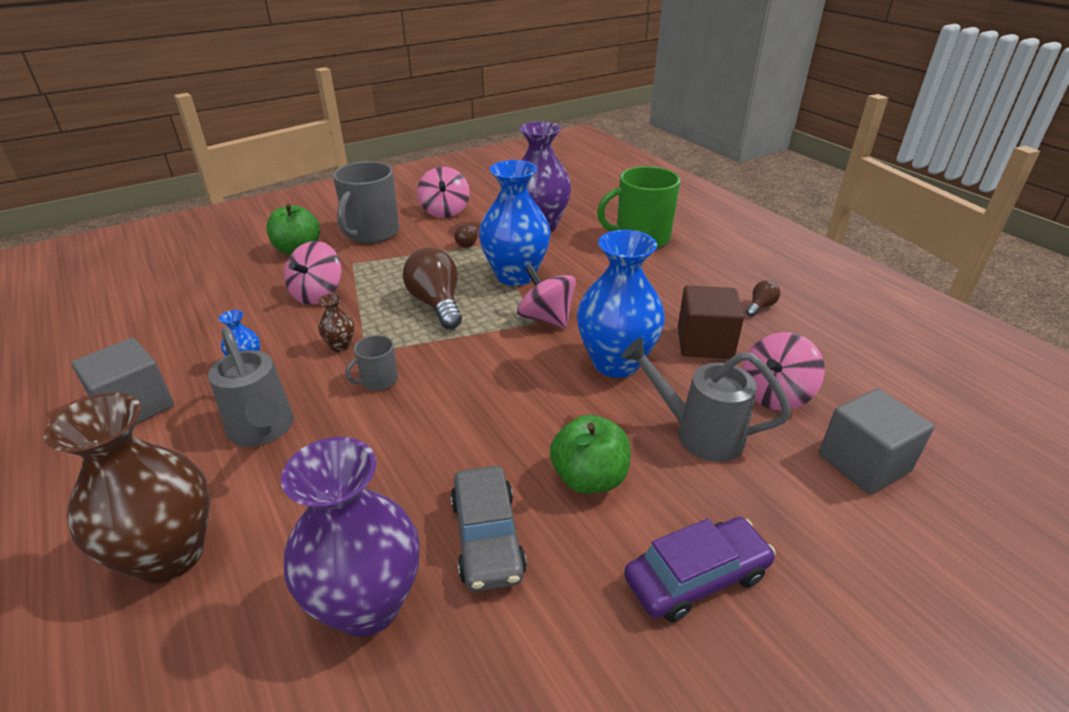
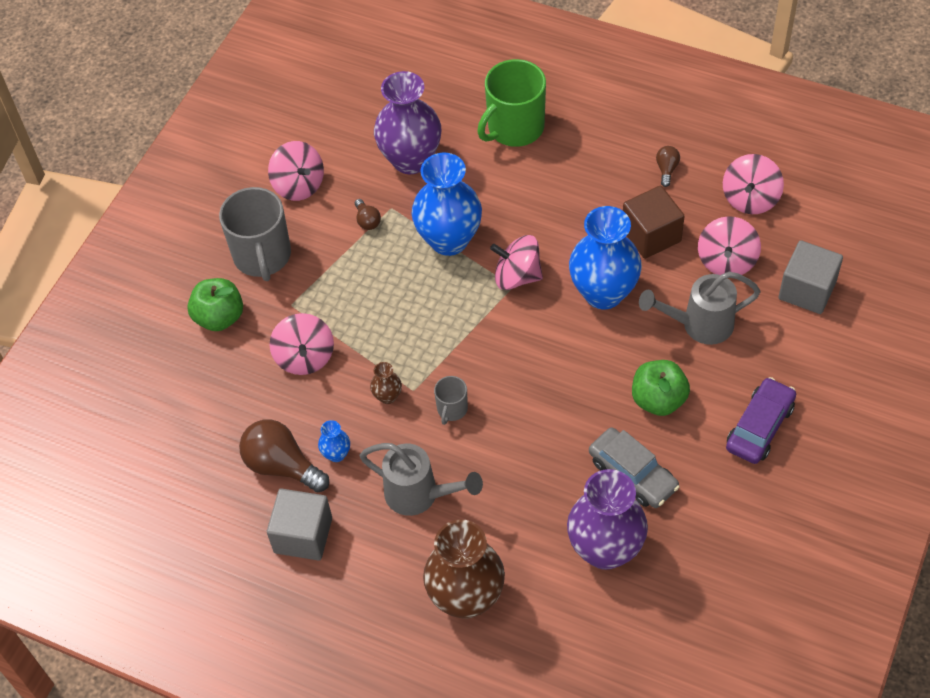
camera: 30 degrees left, 20 degrees up
(436, 304) = (416, 310): brown light bulb -> brown light bulb (282, 466)
(839, 358) = (750, 199): none -> pink spinning top

